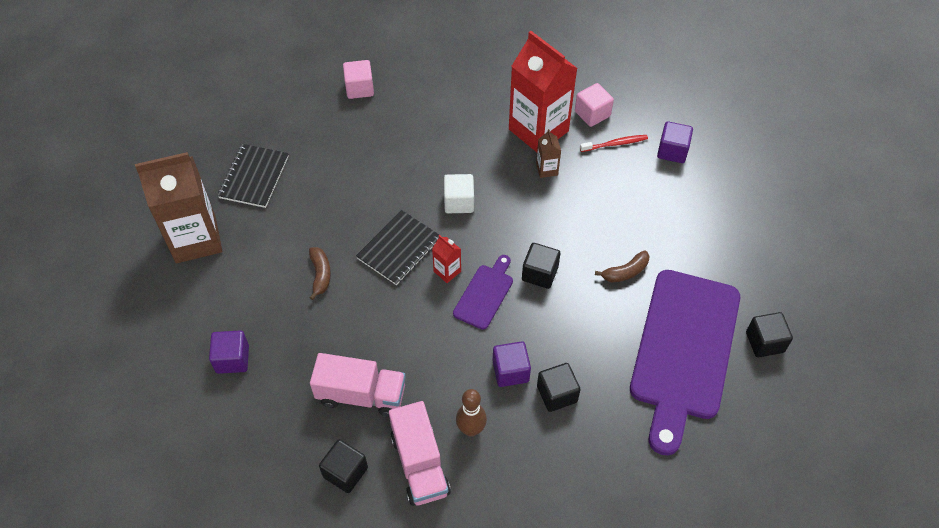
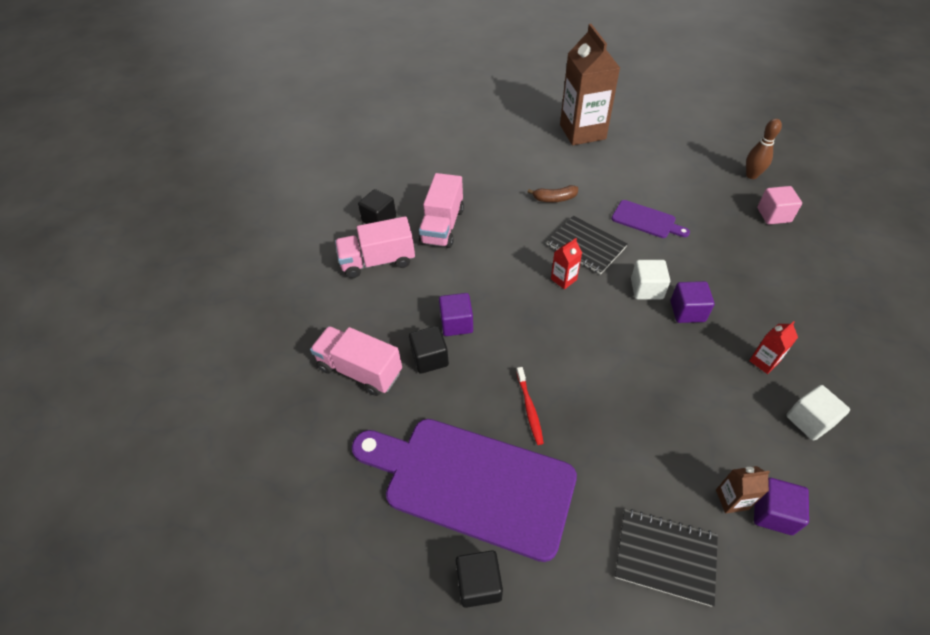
camera: 95 degrees right, 5 degrees down
(232, 359) = (478, 158): purple cube -> purple cube (687, 311)
(254, 177) = (649, 156): black notebook -> black notebook (665, 556)
(471, 429) = (403, 294): brown bowling pin -> brown bowling pin (751, 175)
(485, 294) = (539, 307): purple cutting board -> purple cutting board (646, 220)
(538, 130) = (764, 361): red carton -> red carton, size x0.42
(540, 273) = (566, 352): black cube -> none
(547, 169) = (707, 366): brown carton -> brown carton (731, 499)
(577, 462) = (360, 370): none -> pink truck
(592, 114) = (809, 420): pink cube -> white cube
(615, 144) = (766, 442): red toothbrush -> red toothbrush (529, 409)
(625, 272) = (573, 433): brown banana -> none

